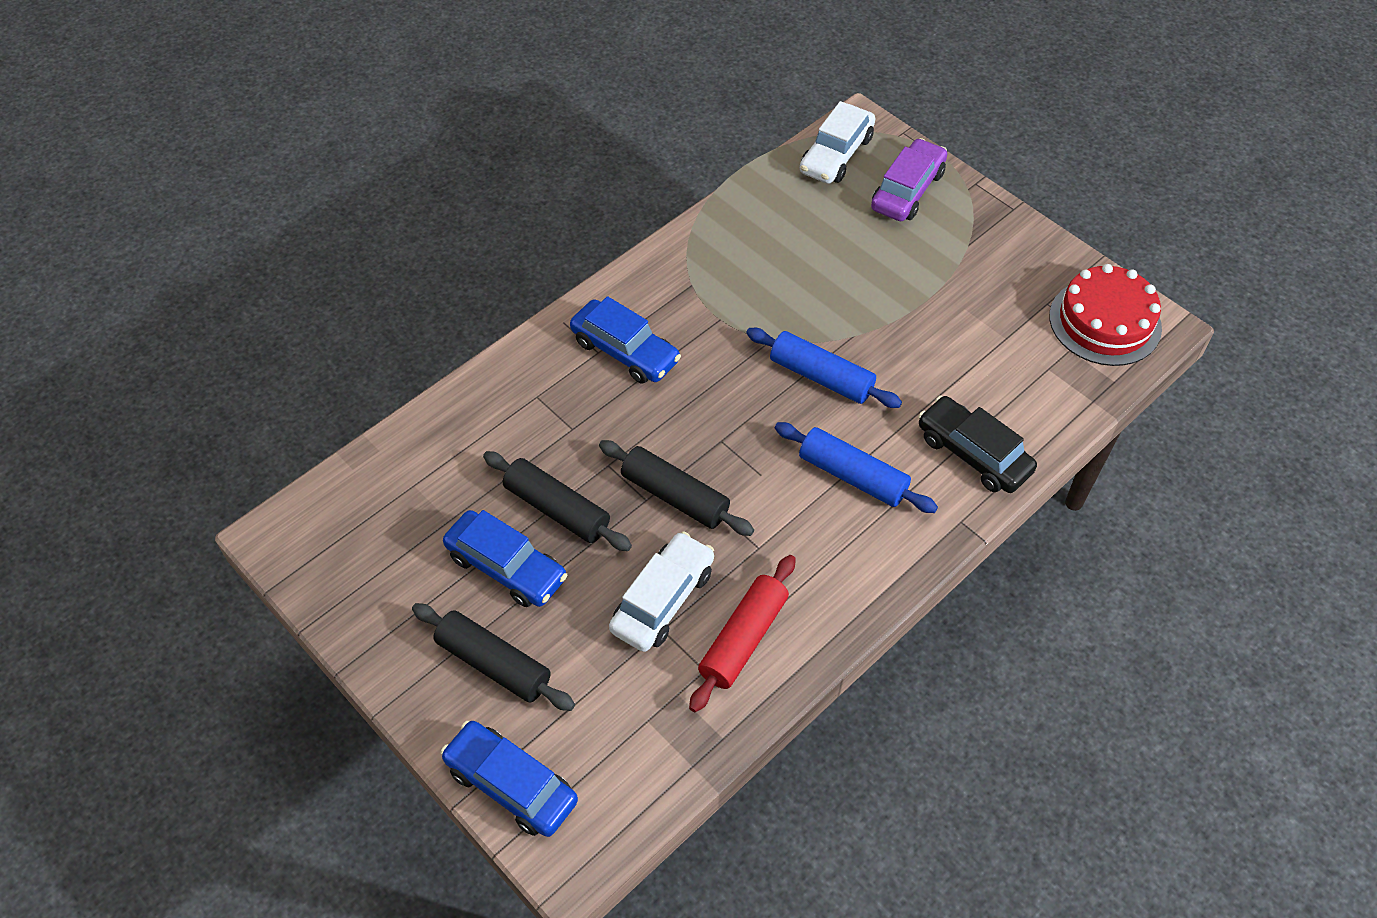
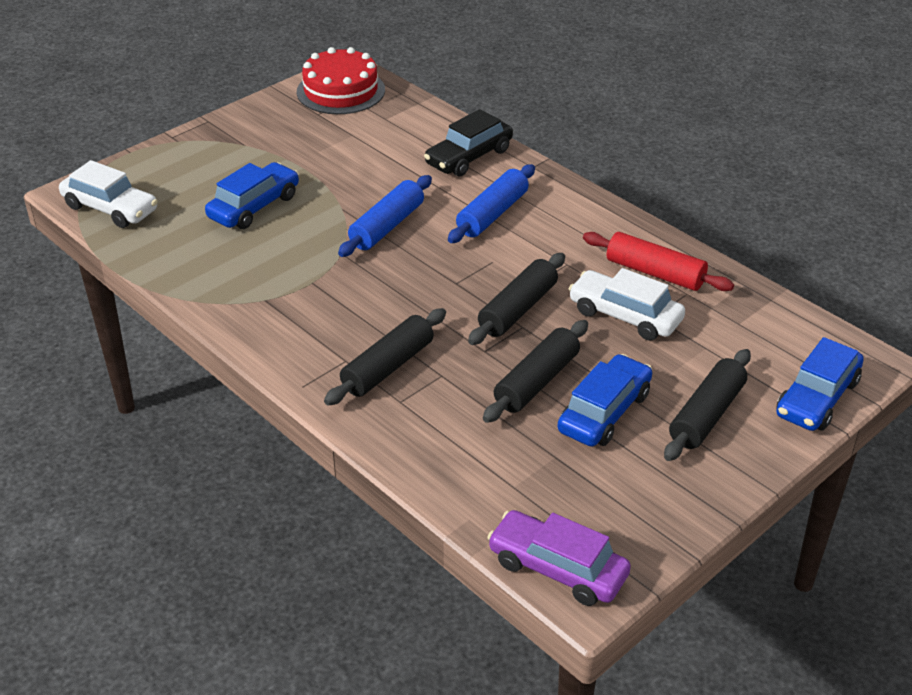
camera: 90 degrees left, 15 degrees down
(585, 385) = (388, 367): none -> black rolling pin
(625, 351) = (346, 342): blue car -> blue car (254, 207)
(907, 190) = (171, 171): purple car -> purple car (557, 568)

